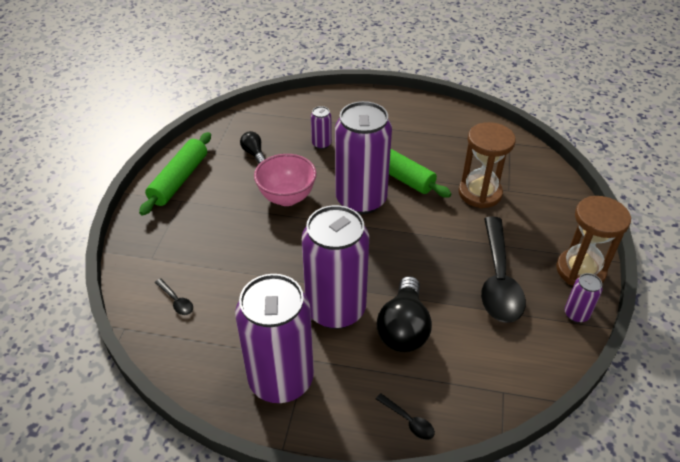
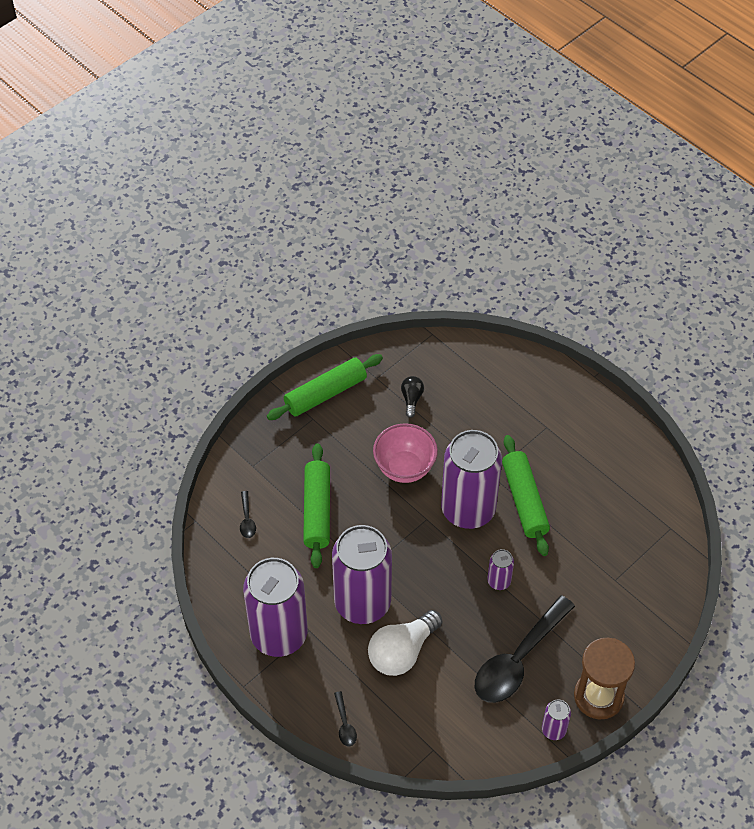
camera: 35 degrees right, 10 degrees up
(237, 262) = (317, 510): none -> green rolling pin
(321, 144) = (482, 423): purple can -> purple can (499, 581)
(403, 328) = (402, 652): black light bulb -> white light bulb
(480, 193) = (584, 567): brown hourglass -> none

